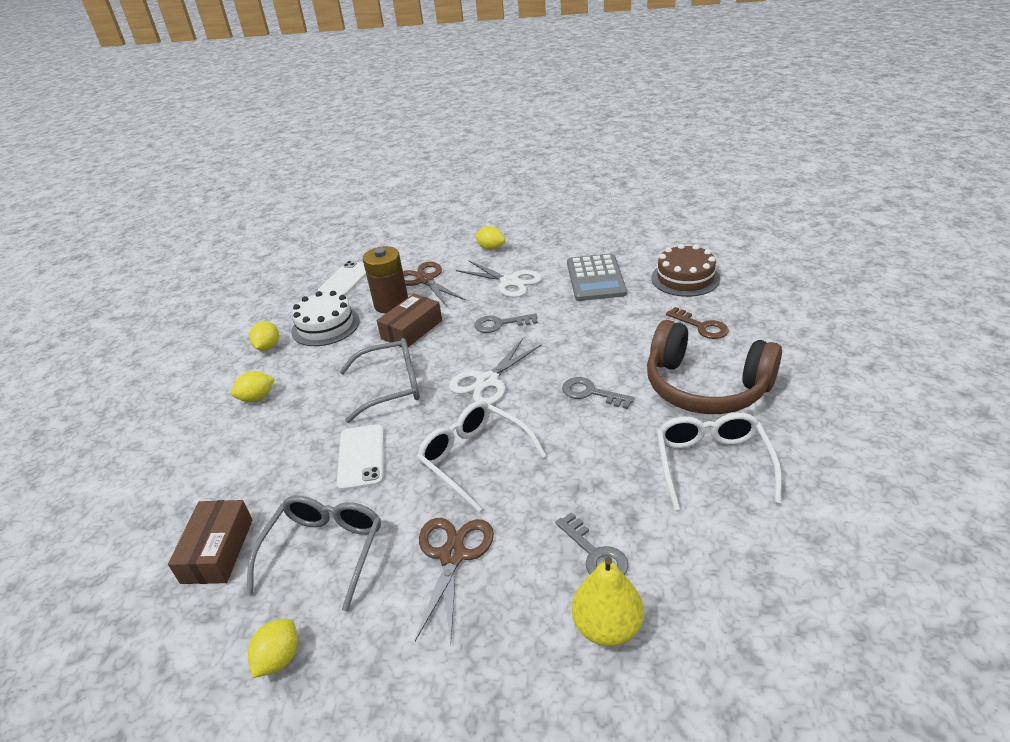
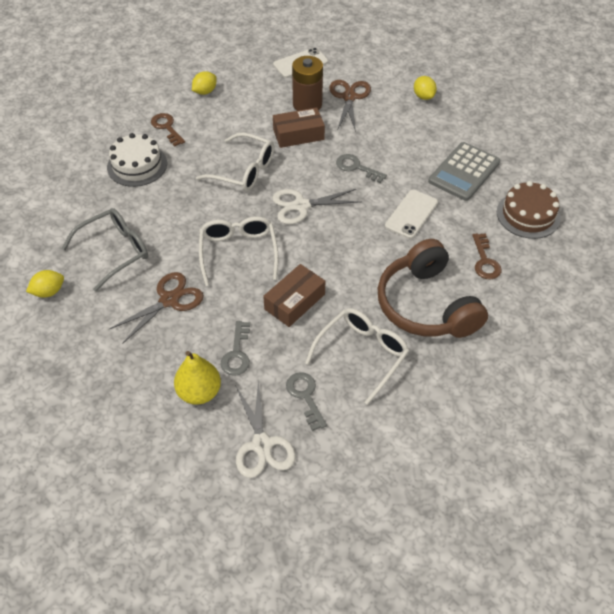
camera: 35 degrees right, 15 degrees up
(217, 551) = (69, 214): brown box -> brown box (294, 301)
(257, 398) = (167, 127): yellow lemon -> brown key
(325, 326) = (251, 96): white cake -> white cake (137, 165)
(361, 457) = (183, 208): white phone -> white phone (411, 214)
(391, 386) = (244, 171): grey glasses -> white glasses
(509, 282) = (402, 136): white scissors -> white scissors (262, 444)
(591, 393) = (351, 258): grey key -> grey key (305, 396)

